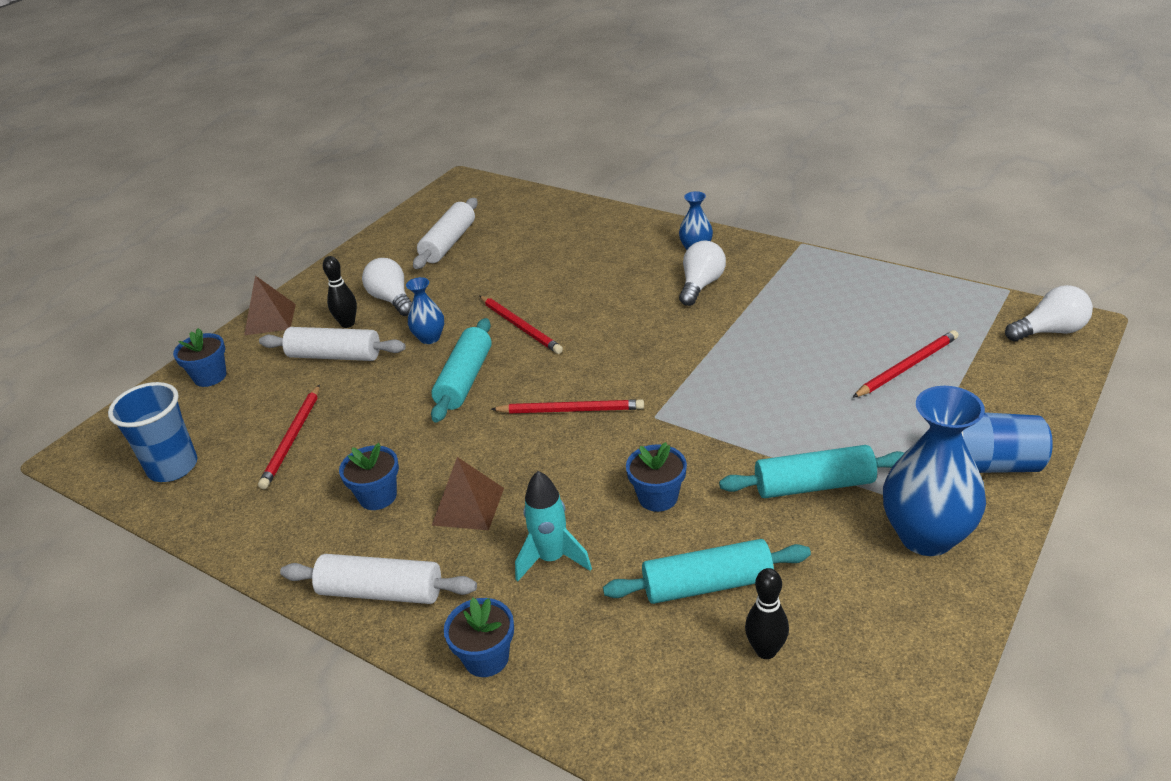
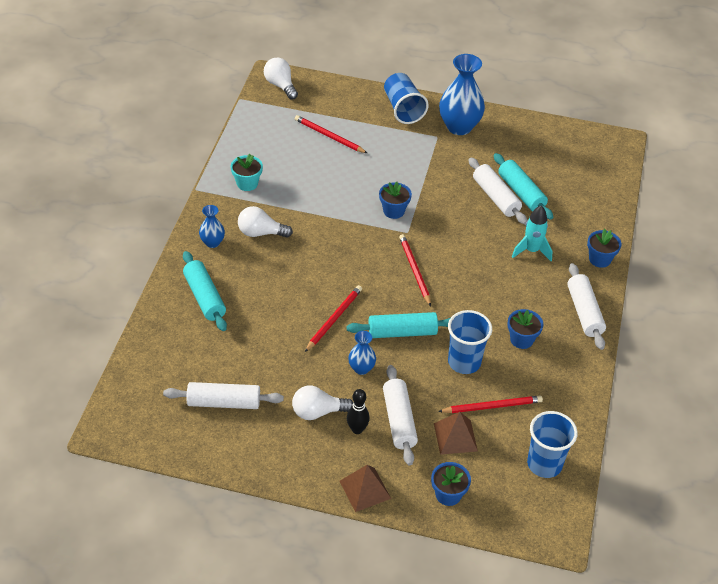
camera: 115 degrees left, 10 degrees up
(379, 427) = (464, 362): none -> blue cup
(392, 300) = (318, 412): white light bulb -> white light bulb turned 45 degrees clockwise
(468, 506) = (511, 295): brown pyramid -> brown pyramid (455, 437)
(658, 497) = (472, 219): blue flower pot -> blue flower pot (393, 211)
(705, 543) = (496, 197): none -> white rolling pin
(766, 650) = (548, 170): black bowling pin -> none
(804, 282) = (247, 183): none -> turquoise flower pot
(814, 485) = (439, 164): turquoise rolling pin -> turquoise rolling pin (204, 297)

